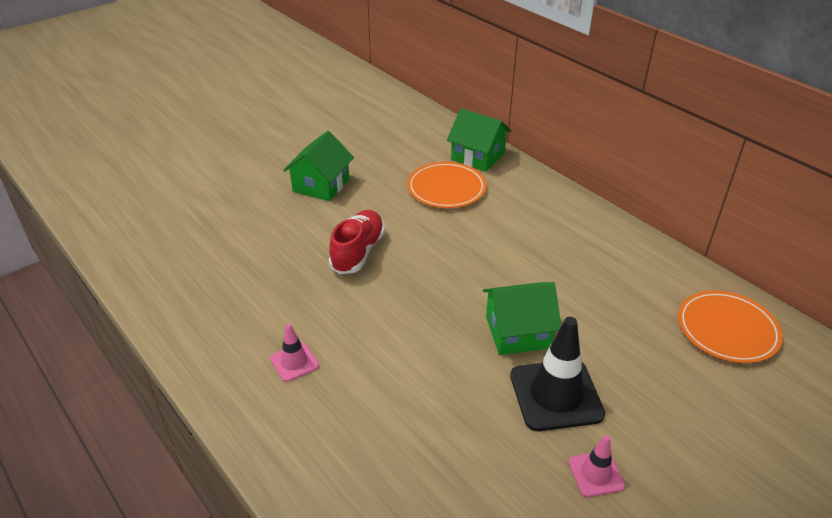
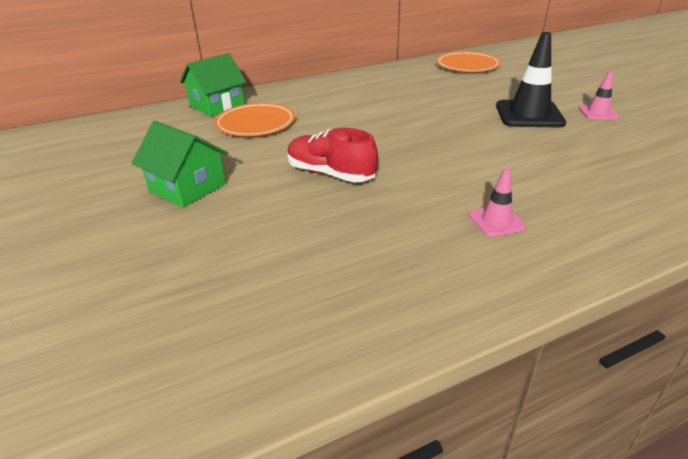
camera: 75 degrees left, 5 degrees down
(518, 332) = (463, 118): green house -> none

